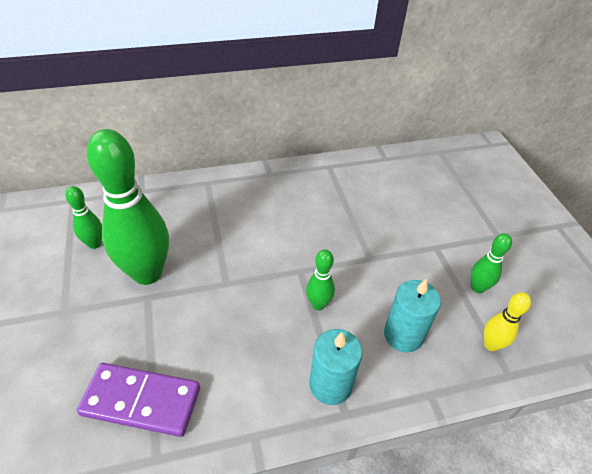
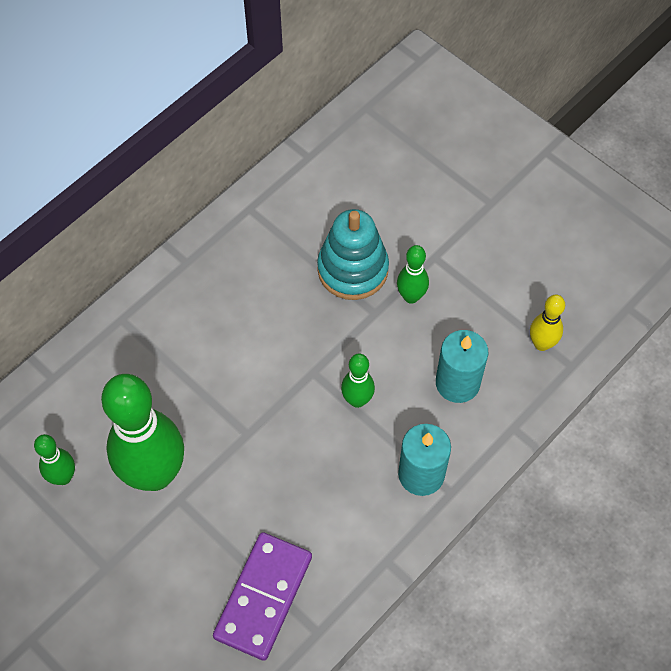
camera: 30 degrees left, 15 degrees up
(141, 401) = (263, 597): purple domino -> purple domino turned 45 degrees counterclockwise
(372, 226) = (352, 269): none -> turquoise stacking toy
(477, 288) = (500, 285): green bowling pin -> green bowling pin (411, 296)

